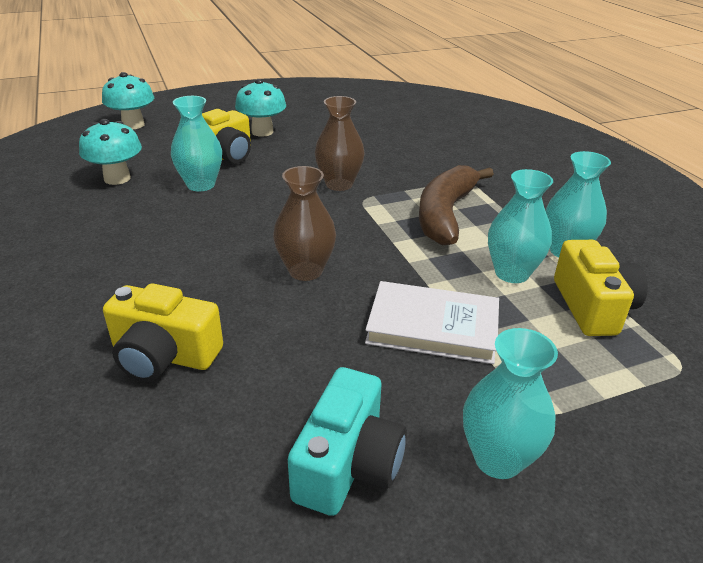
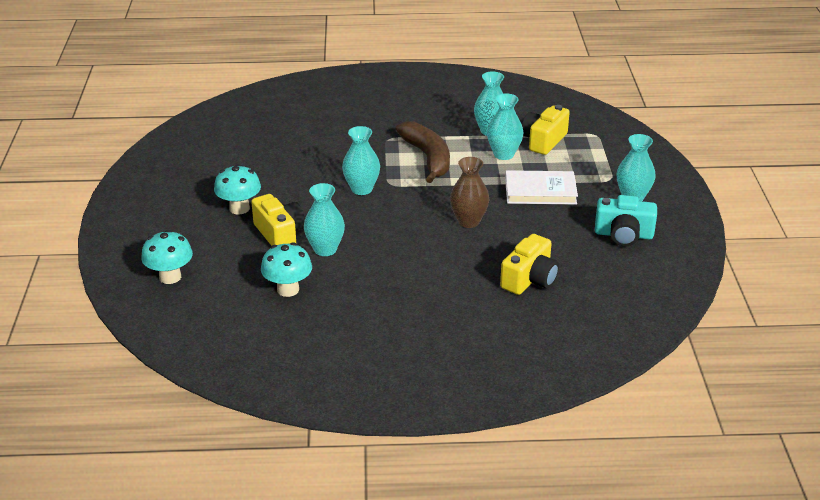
camera: 70 degrees left, 0 degrees up
(339, 184) = (361, 189): brown vase -> turquoise vase
(348, 464) = (623, 235): turquoise camera -> turquoise camera turned 150 degrees clockwise
(432, 327) = (540, 191): white book -> white book turned 60 degrees clockwise
(445, 214) = (428, 158): brown banana -> brown banana turned 150 degrees counterclockwise
(592, 307) = (543, 141): yellow camera -> yellow camera turned 75 degrees counterclockwise

